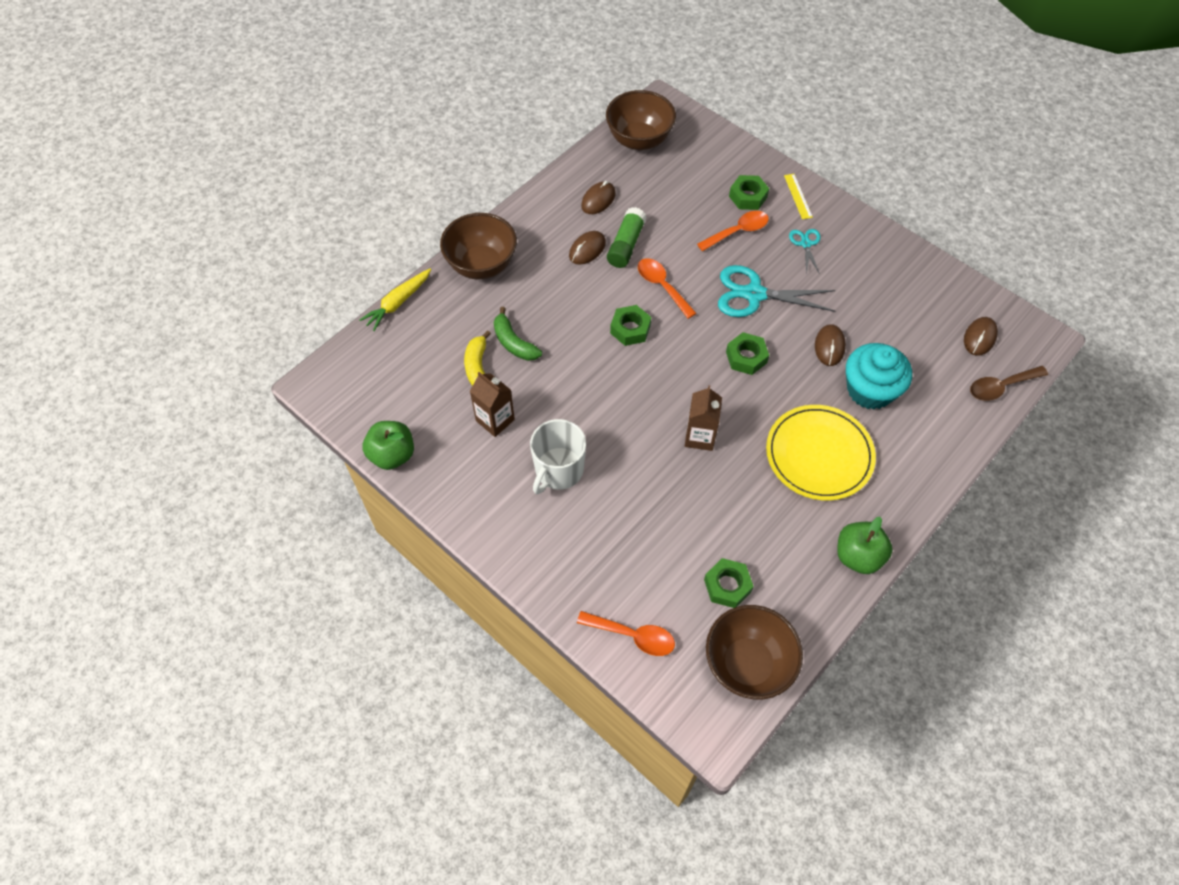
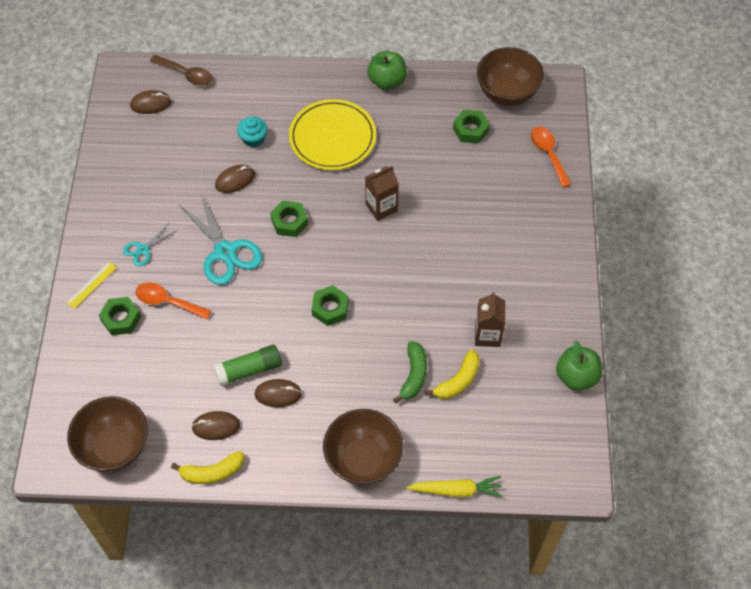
camera: 130 degrees left, 0 degrees up
(558, 470) = (485, 268): white mug -> none
(565, 178) = (212, 472): none -> yellow banana
(662, 286) = (270, 316): orange spoon -> none
(870, 390) = (253, 139): turquoise cupcake -> turquoise cupcake, size x0.55

